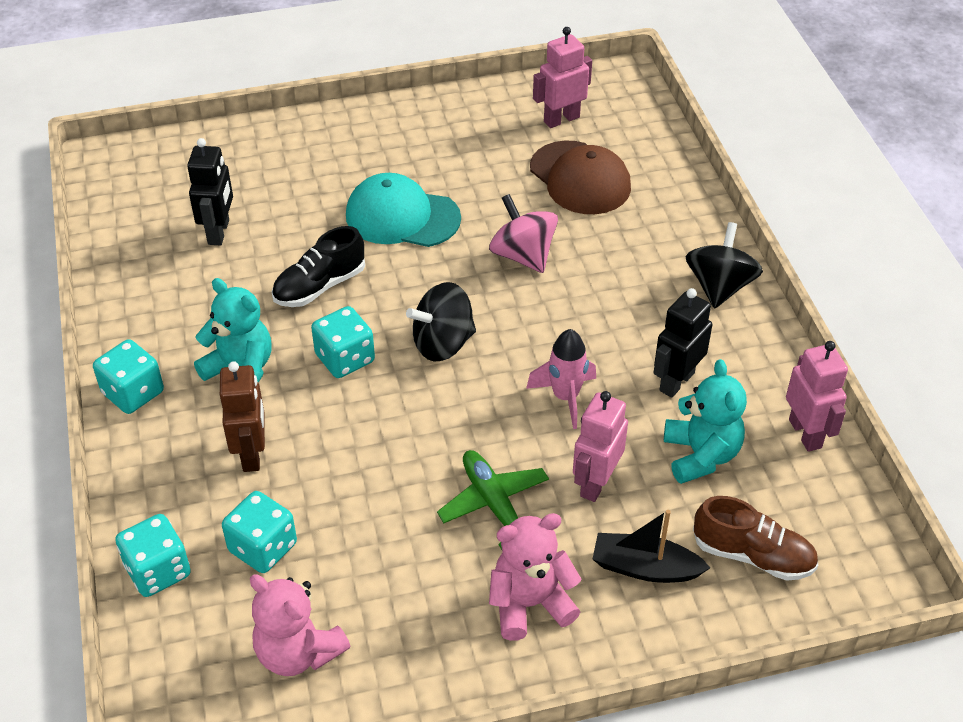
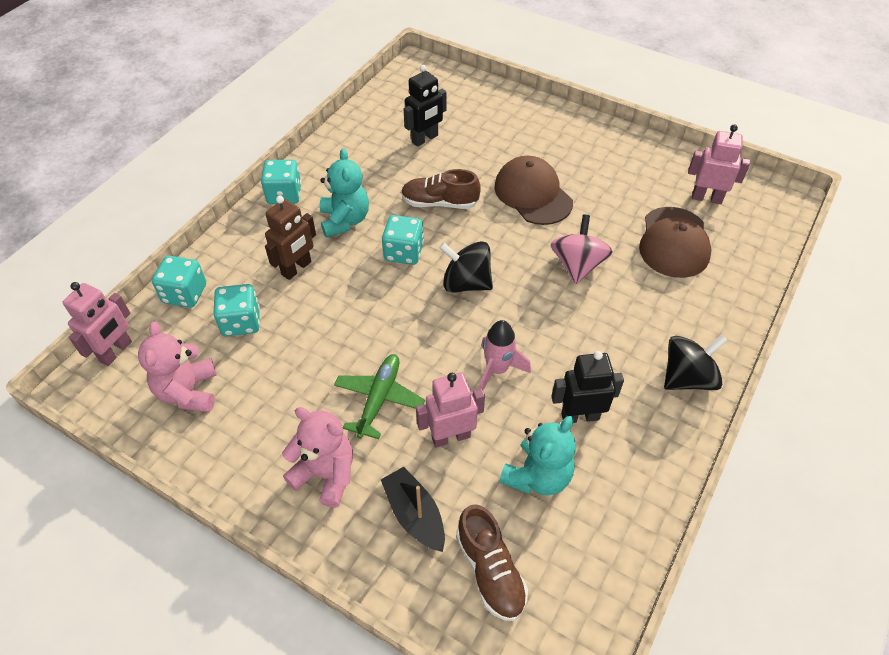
camera: 45 degrees right, 5 degrees up
(319, 286) = (439, 203): black shoe -> brown shoe
(402, 217) = (533, 194): turquoise cap -> brown cap
(805, 433) = (628, 524): pink robot -> pink robot (116, 351)

